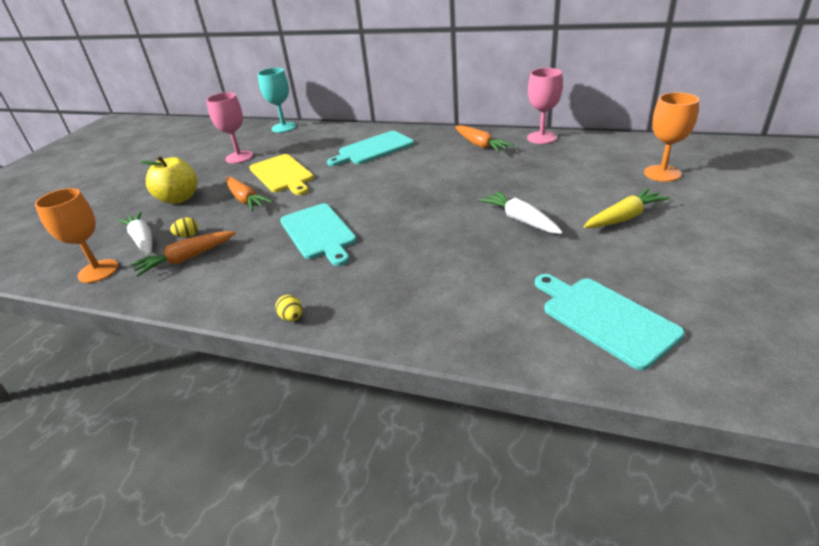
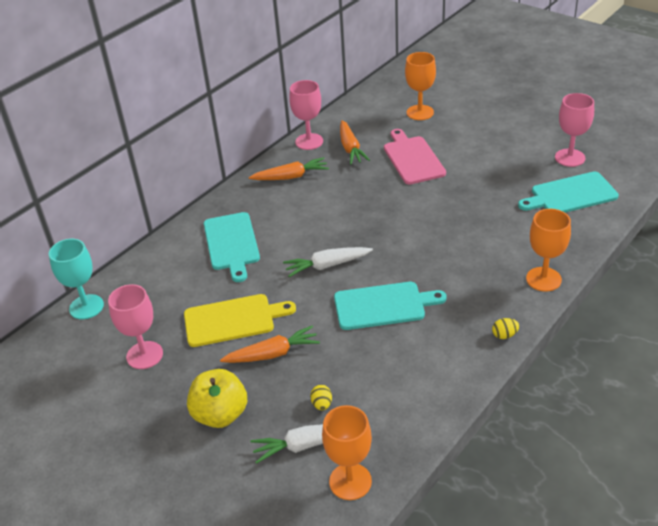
camera: 70 degrees left, 5 degrees up
(186, 259) = (371, 404): orange carrot -> orange carrot (350, 148)
(403, 328) = (543, 279): none -> orange goblet
(520, 220) = (439, 193): white carrot -> white carrot (327, 266)
(568, 190) = (412, 158): none -> pink cutting board
(624, 217) = (467, 149): yellow carrot -> none
(698, 300) = (570, 158): none -> pink goblet

